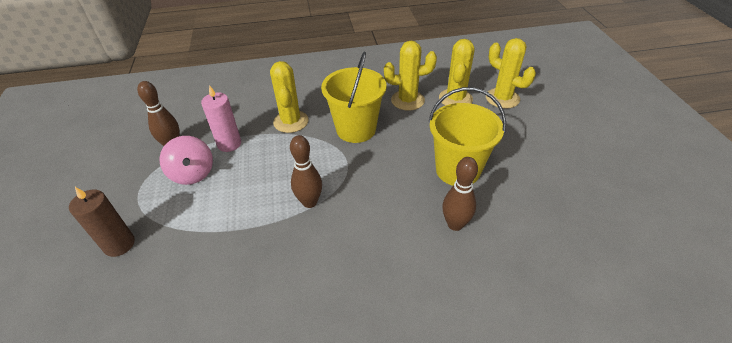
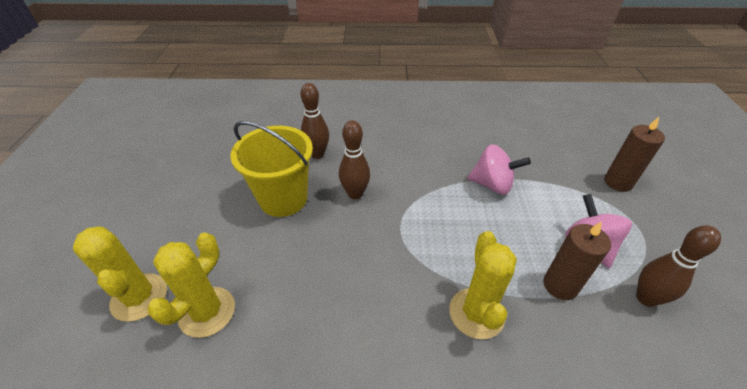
camera: 170 degrees left, 0 degrees up
(229, 144) = (560, 285): pink candle -> brown candle
(259, 218) = (492, 185): none -> pink spinning top
(309, 202) = (444, 191): brown bowling pin -> brown bowling pin (355, 194)
(356, 129) = (380, 277): yellow bucket -> none
(407, 100) = (282, 324): yellow cactus -> none

